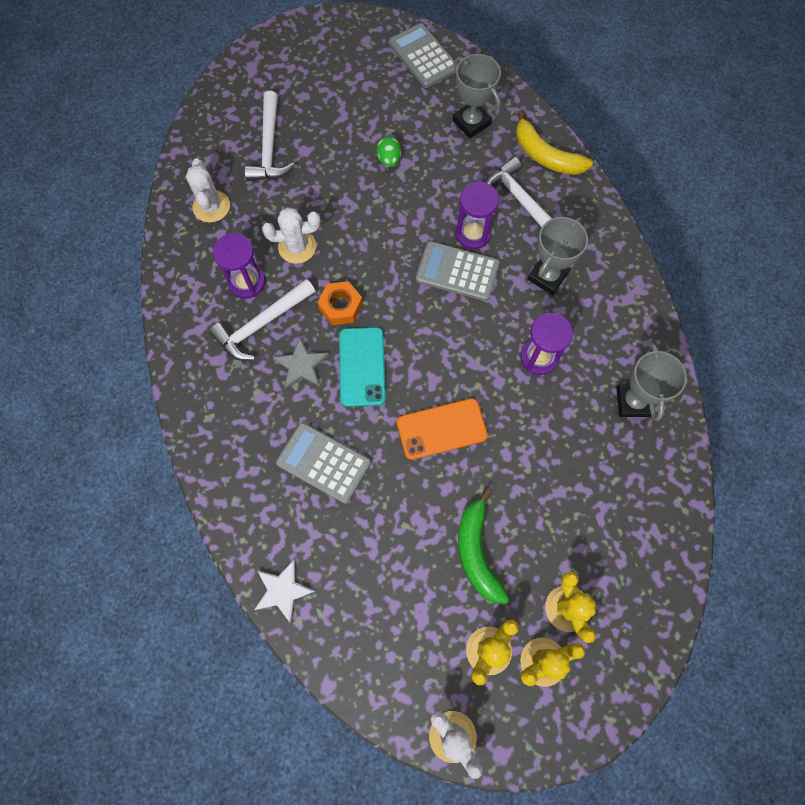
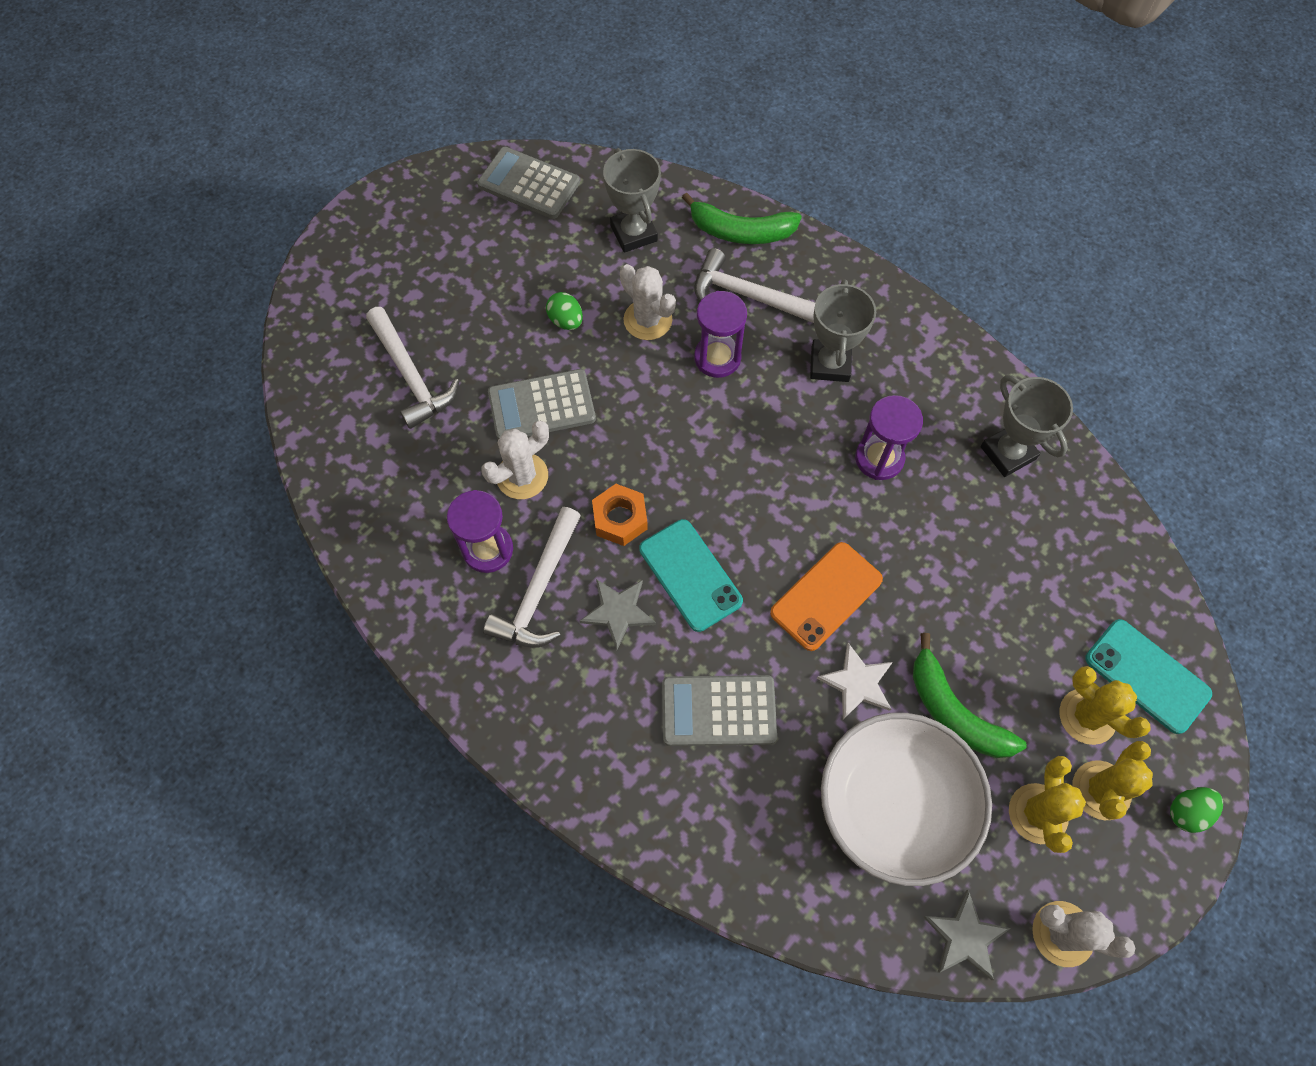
camera: 30 degrees left, 5 degrees down
(211, 206) = (384, 481): white cactus -> white cactus (648, 320)
(282, 590) = (768, 888): white star -> white star (857, 683)
(386, 698) = (965, 937): none -> grey star
(397, 587) = (895, 804): none -> white bowl
(457, 271) = (728, 409): grey calculator -> grey calculator (542, 406)
(471, 122) = (634, 233): grey trophy -> grey trophy turned 45 degrees clockwise
(545, 155) = (741, 231): yellow banana -> green banana
(594, 712) = (1187, 812): none -> green egg
(629, 606) = (1147, 676): none -> turquoise phone

